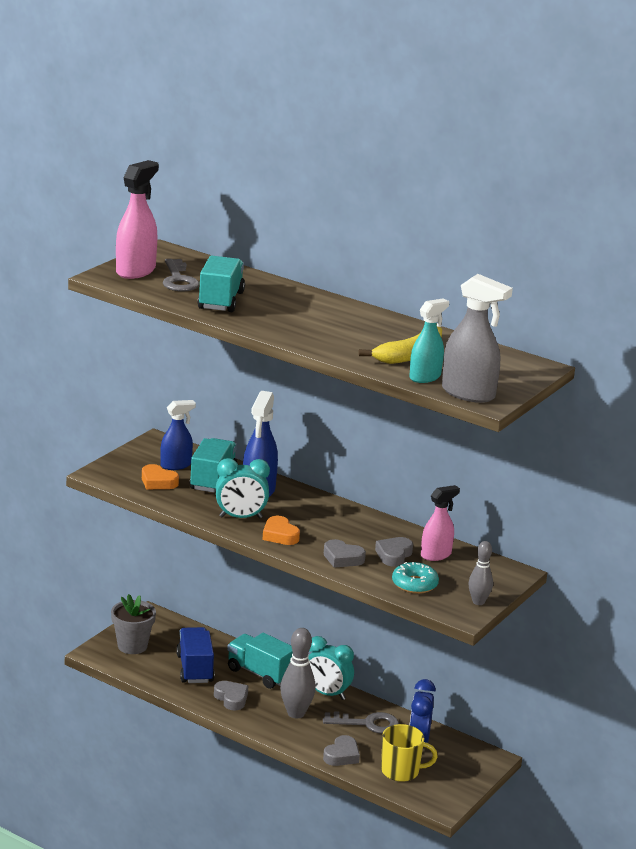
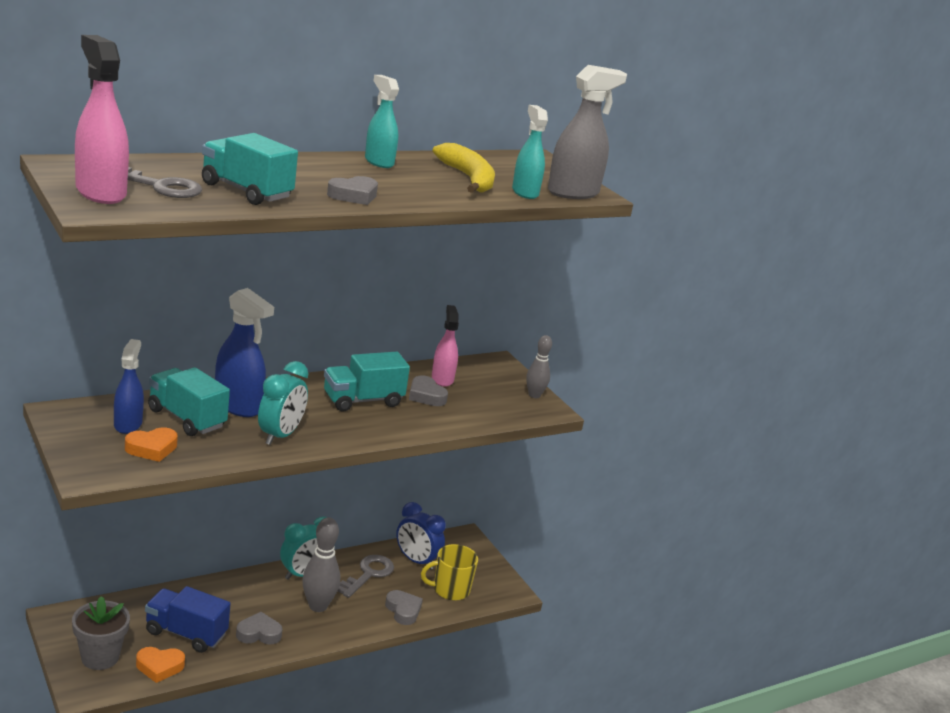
camera: 65 degrees left, 0 degrees up
(260, 674) = (235, 597): turquoise truck -> turquoise truck (363, 400)
(280, 535) = (337, 431): orange heart -> orange heart (159, 667)
(342, 558) = (410, 420): grey heart -> grey heart (353, 196)
(378, 321) = (379, 162): none -> turquoise spray bottle
(401, 771) = (450, 590): yellow mug -> yellow mug turned 135 degrees counterclockwise
(414, 584) = (484, 408): turquoise donut -> none

